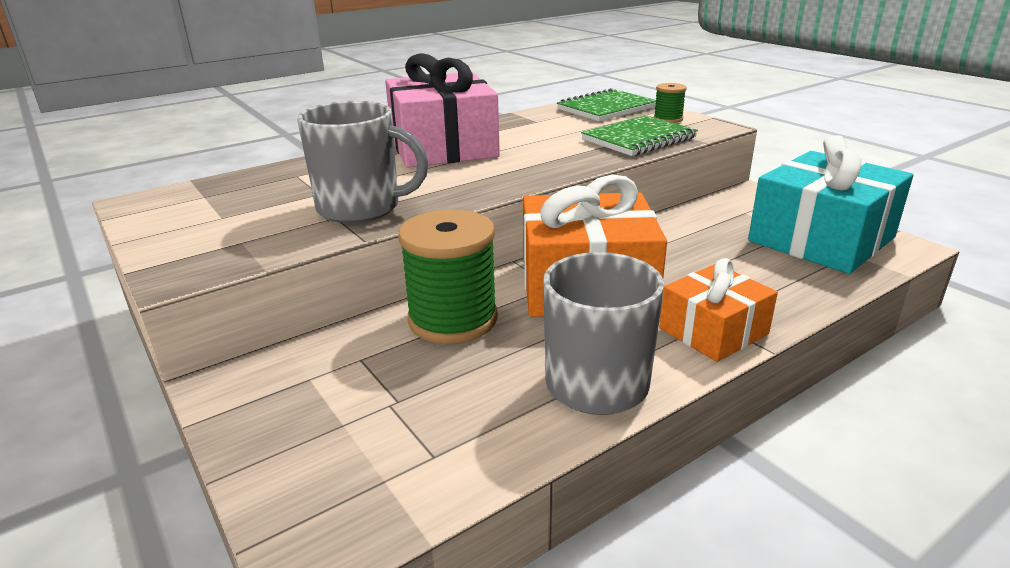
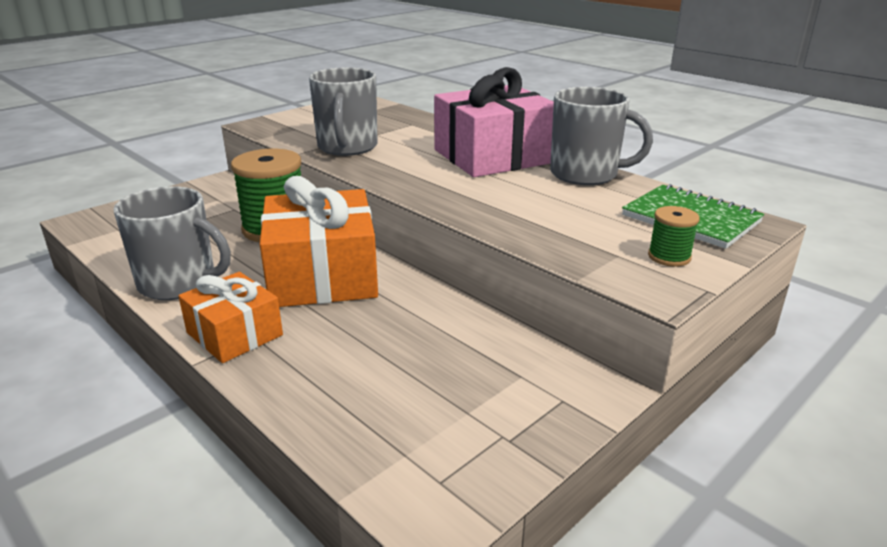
camera: 80 degrees right, 0 degrees up
(508, 123) = (586, 174): none -> grey mug
(639, 139) = (565, 238): green notebook -> none
(821, 239) = (444, 432): turquoise gift -> none

